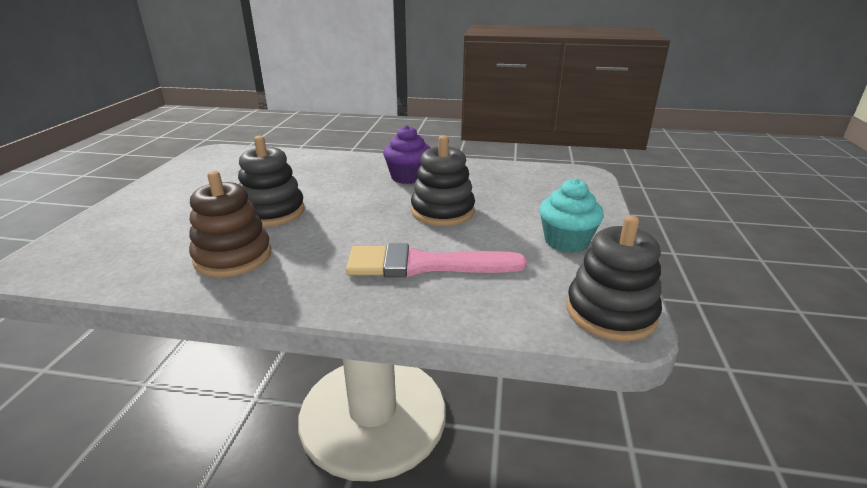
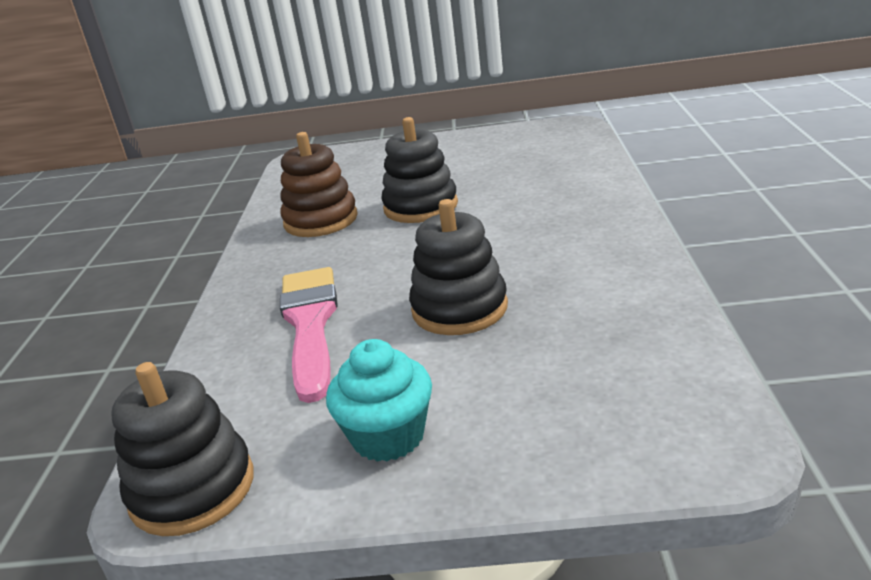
camera: 85 degrees right, 0 degrees up
(408, 177) = (570, 257): purple cupcake -> none

